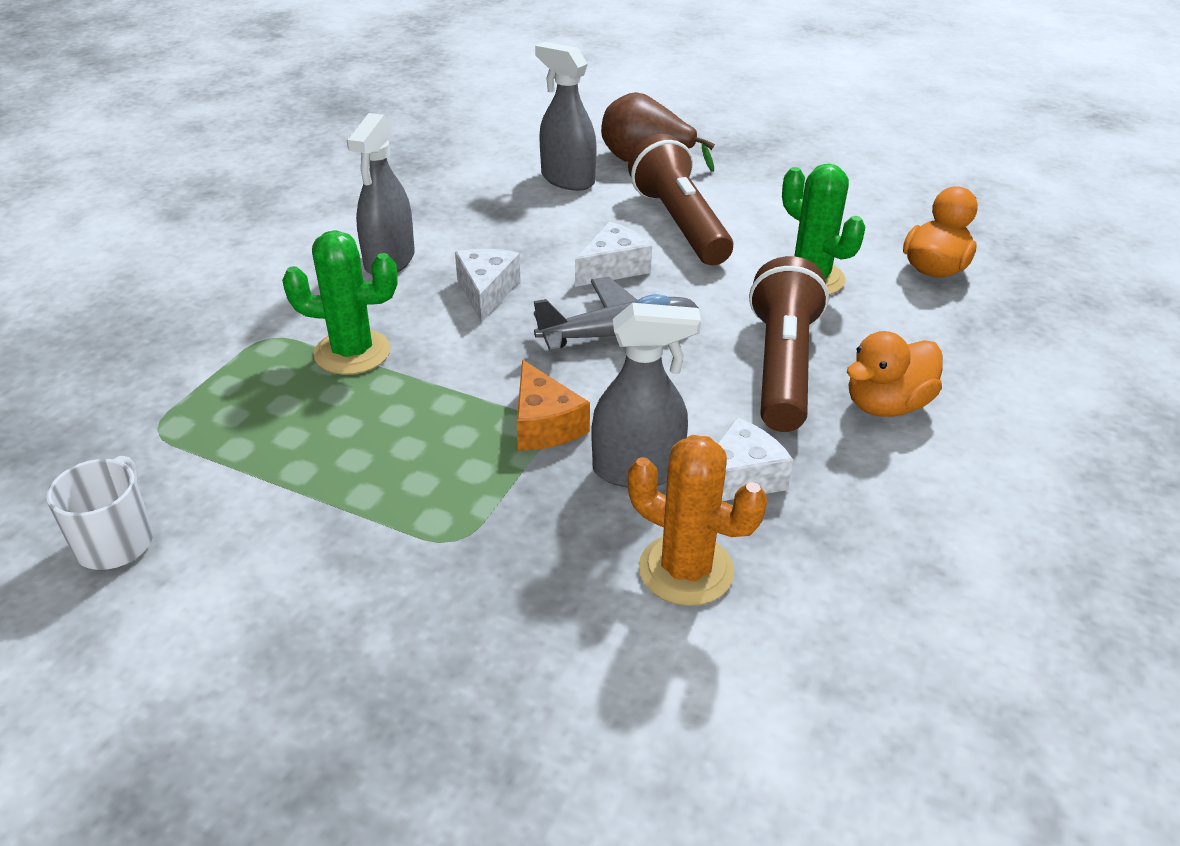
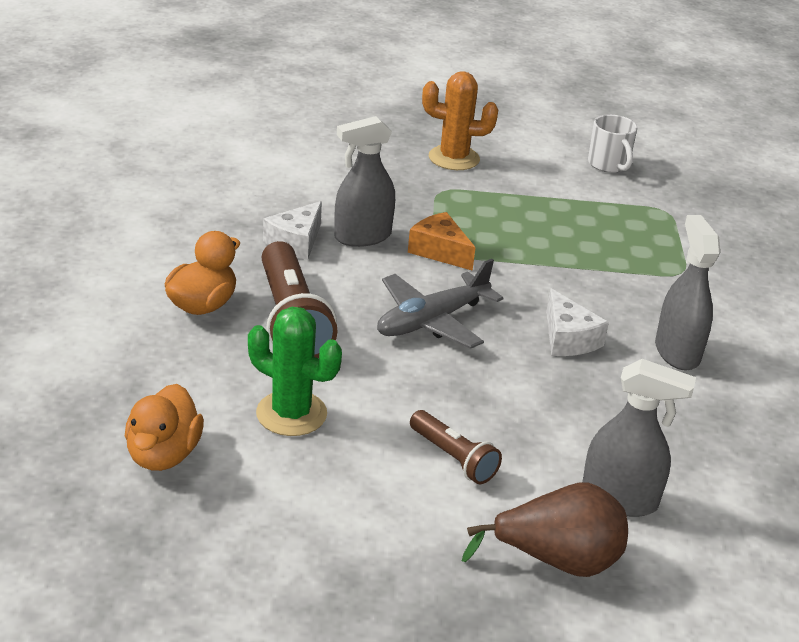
camera: 155 degrees right, 5 degrees down
(352, 352) = (611, 273): green cactus -> none
(613, 268) = (482, 386): white cheese -> none
(679, 223) = (453, 458): brown flashlight -> brown flashlight, size x0.55
(686, 570) = (308, 197): orange cactus -> orange cactus (454, 158)

